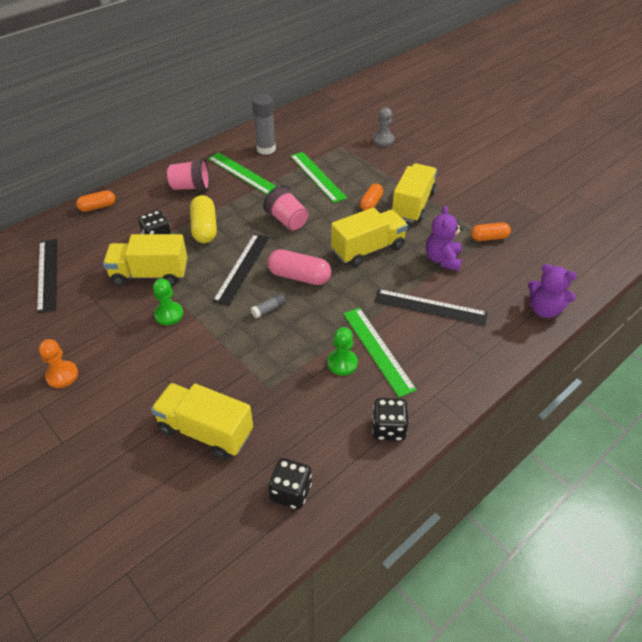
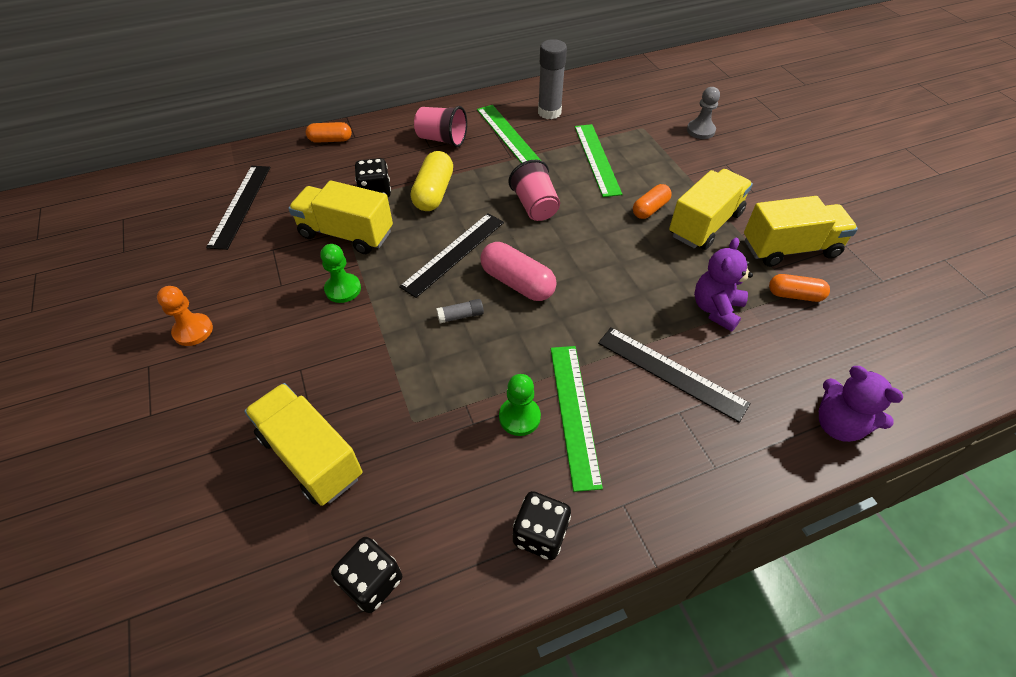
camera: 20 degrees right, 5 degrees up
(368, 249) = (620, 269): yellow truck -> yellow truck (790, 248)

